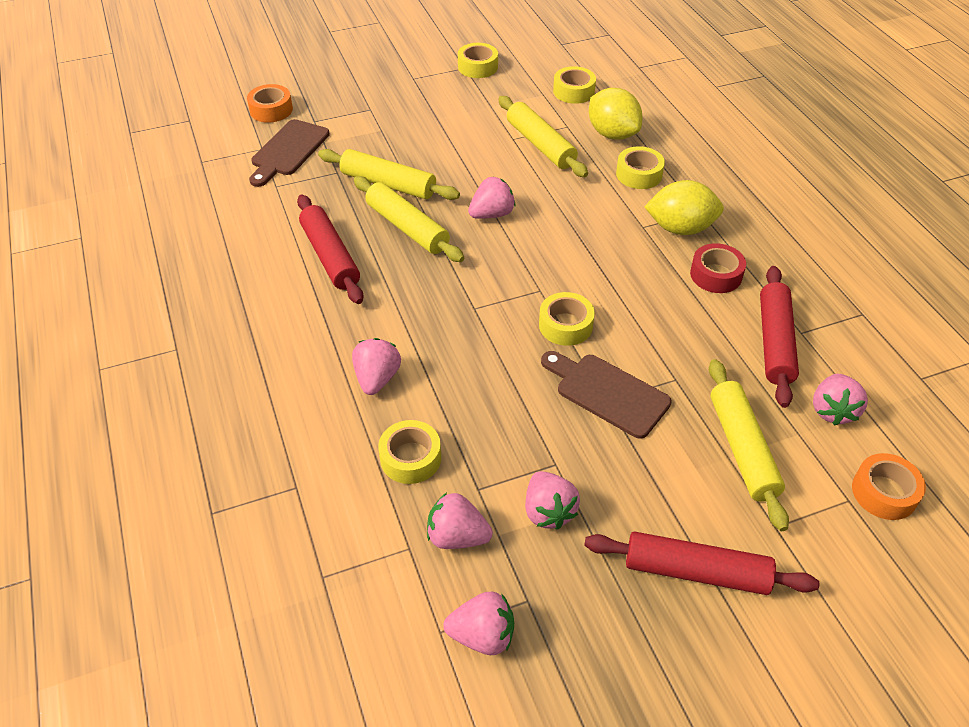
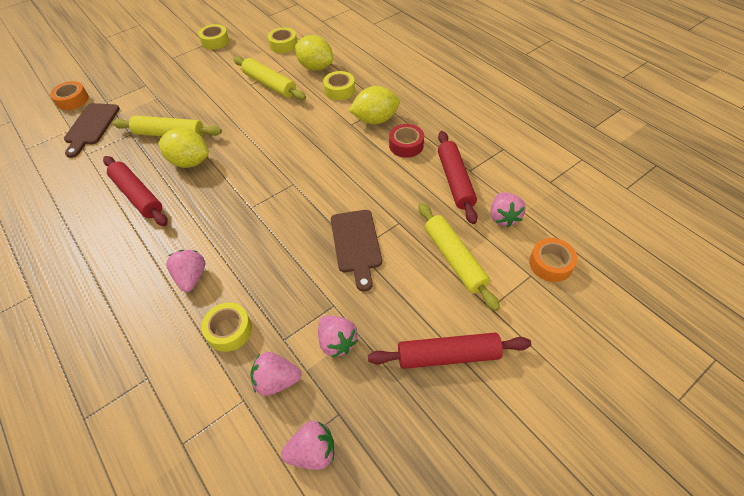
camera: 15 degrees left, 5 degrees up
(407, 227) = (190, 162): yellow rolling pin -> yellow lemon
(492, 214) = (247, 139): pink strawberry -> none
(565, 325) = (316, 204): yellow tape -> none
(607, 393) = (356, 244): brown cutting board -> brown cutting board turned 120 degrees counterclockwise

